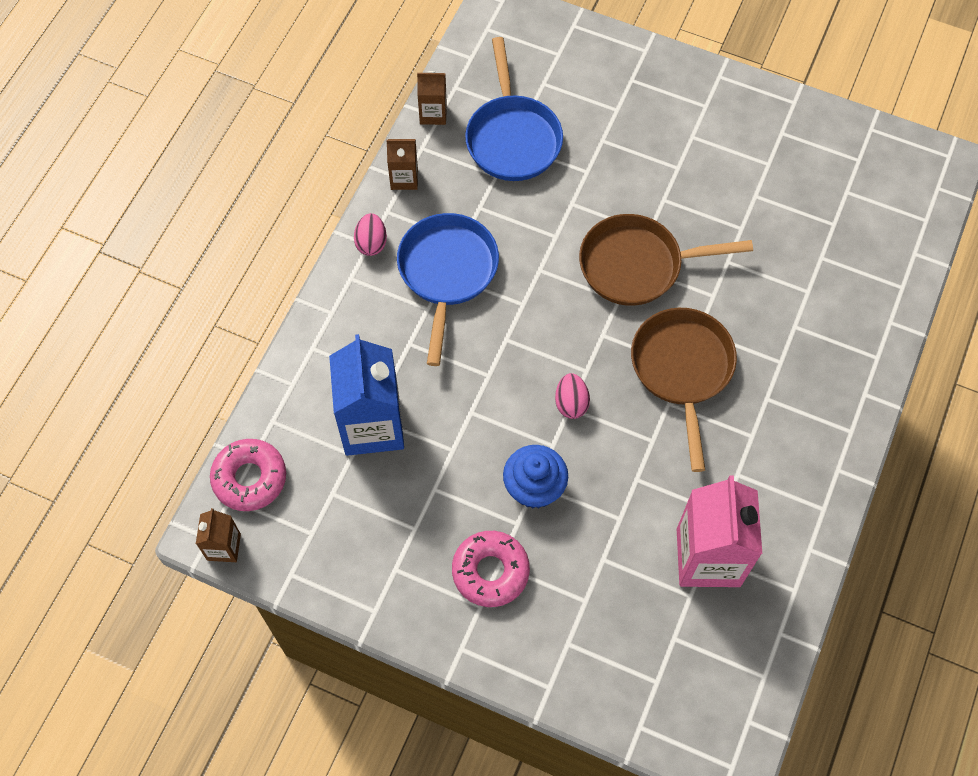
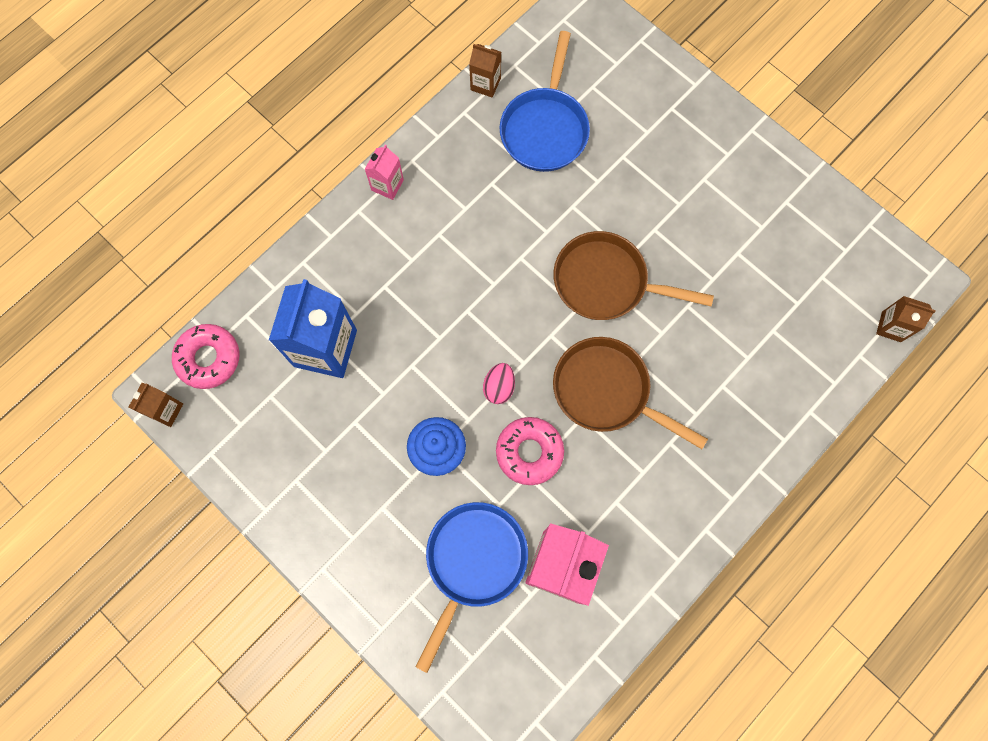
camera: 20 degrees right, 10 degrees up
(371, 243) = (387, 185): pink egg -> pink carton
(404, 178) = (437, 135): brown carton -> brown carton (891, 326)
(447, 273) = (440, 233): blue pan -> blue pan (473, 562)
(490, 571) = (372, 511): pink donut -> pink donut (529, 452)
(682, 370) = (607, 391): brown pan -> brown pan turned 75 degrees counterclockwise

